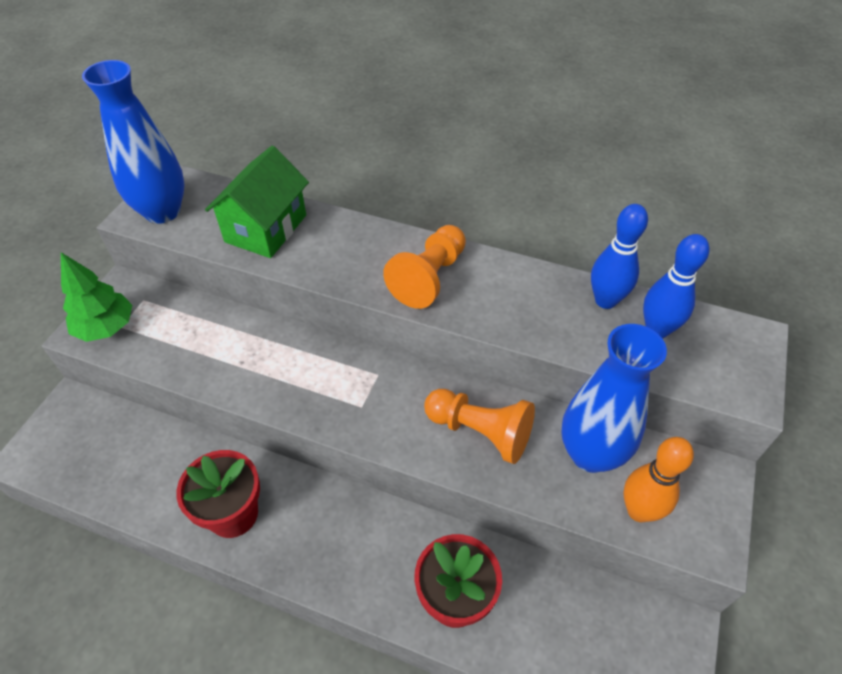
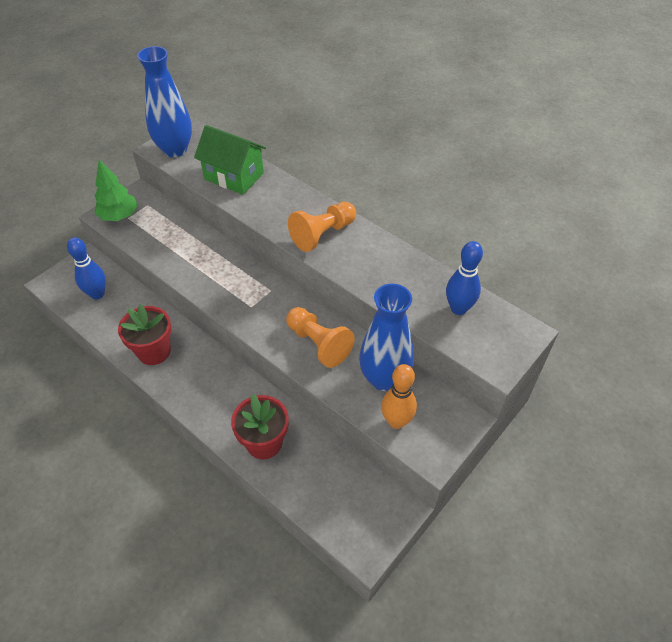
camera: 20 degrees right, 0 degrees up
(266, 228) = (234, 176): green house -> green house turned 75 degrees clockwise
(605, 300) = (434, 280): blue bowling pin -> blue bowling pin (97, 294)

